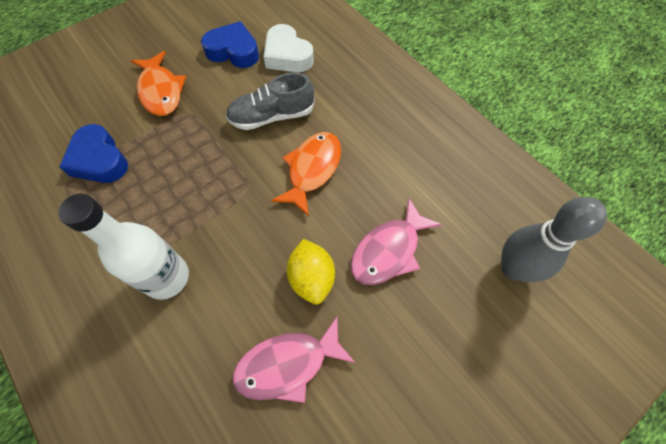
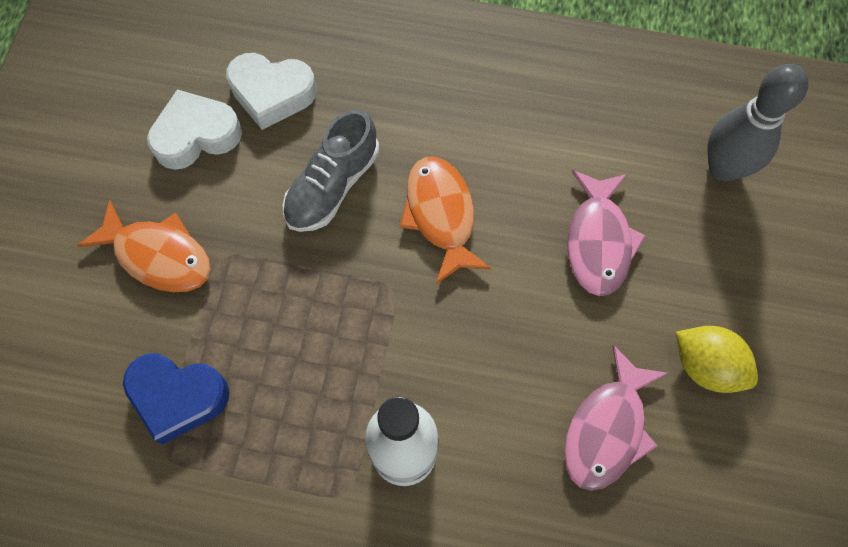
camera: 40 degrees left, 5 degrees up
(233, 51) = (196, 135): blue heart -> white heart
(312, 278) = (551, 330): yellow lemon -> yellow lemon (706, 366)

